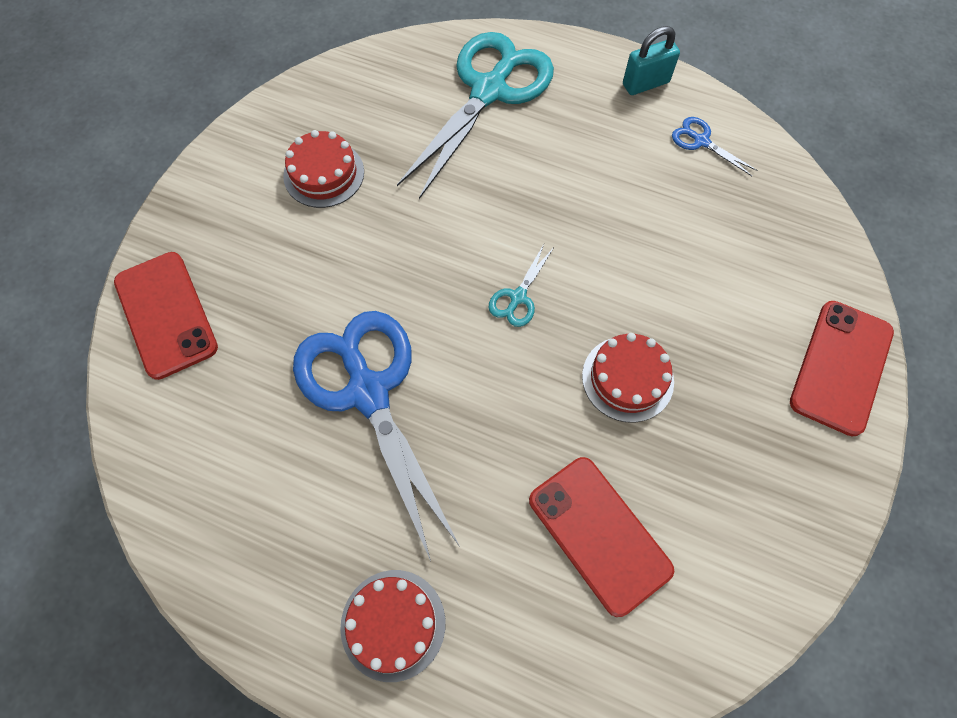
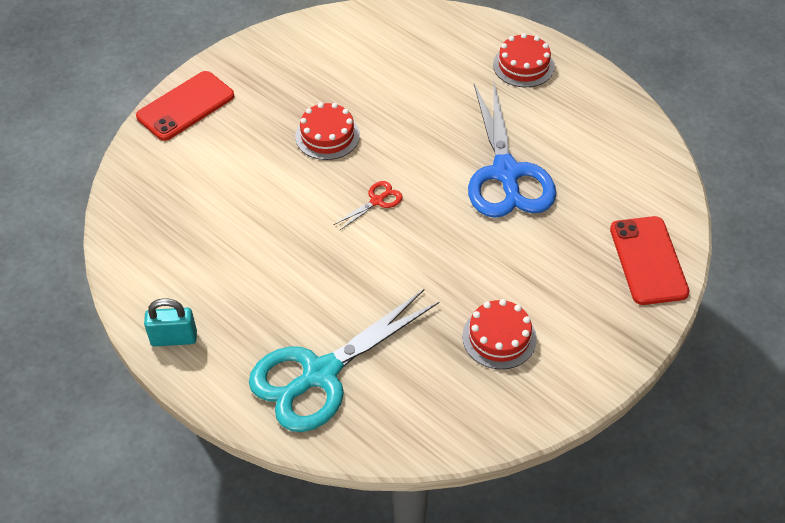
camera: 160 degrees left, 15 degrees down
(518, 297) = (377, 201): turquoise scissors -> red scissors
(599, 534) = (389, 71): red phone -> none
(701, 141) = (164, 273): blue scissors -> none

